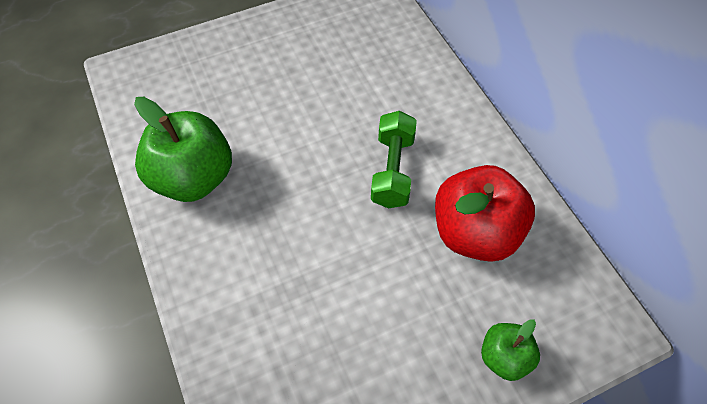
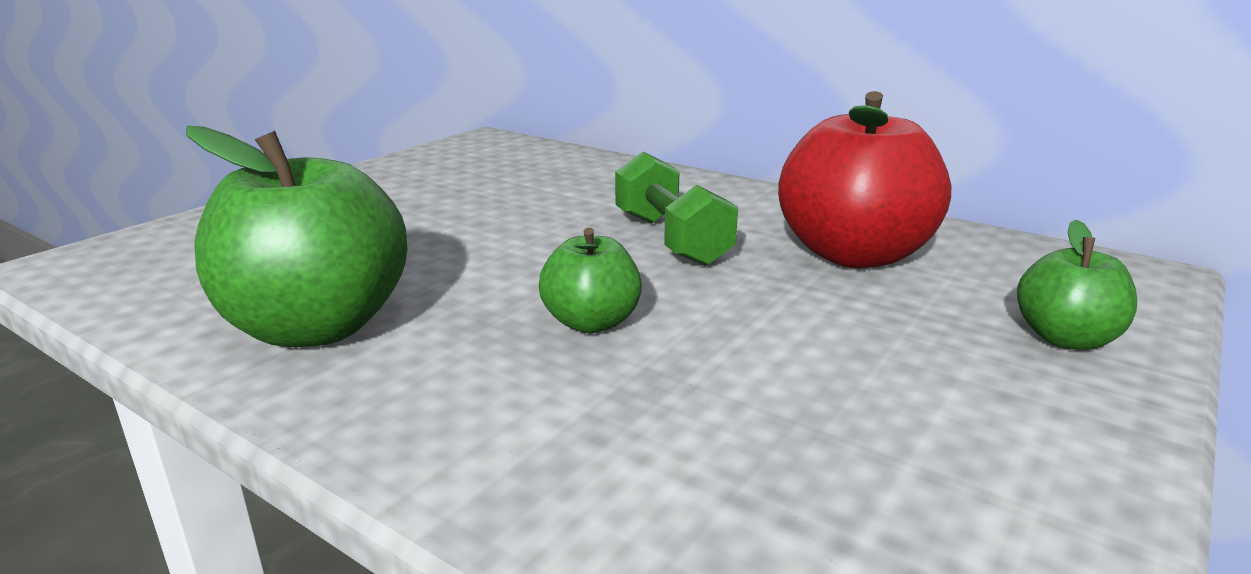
camera: 30 degrees left, 35 degrees down
(302, 230) = (591, 322): none -> green apple

